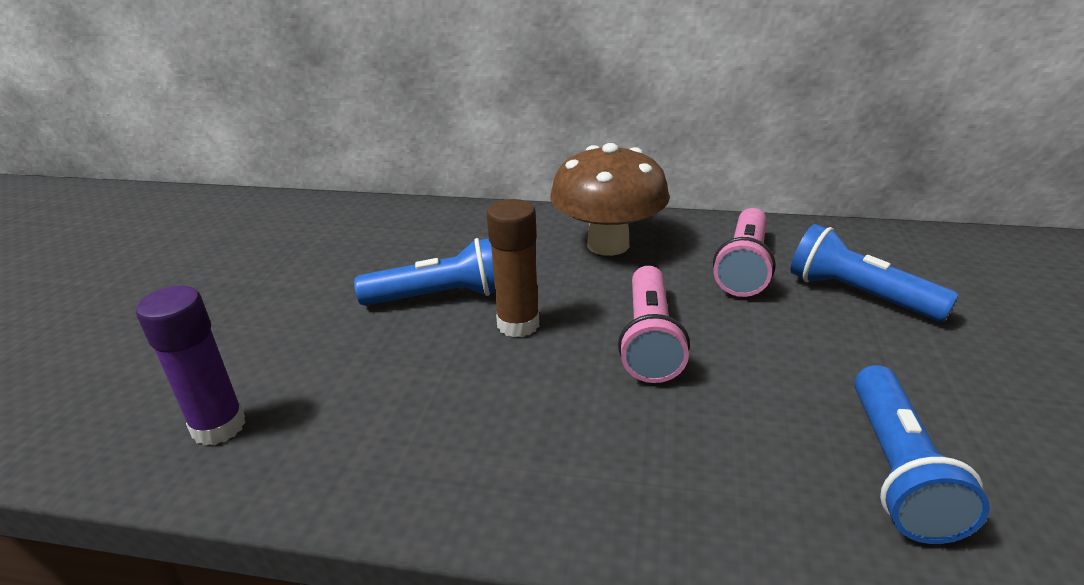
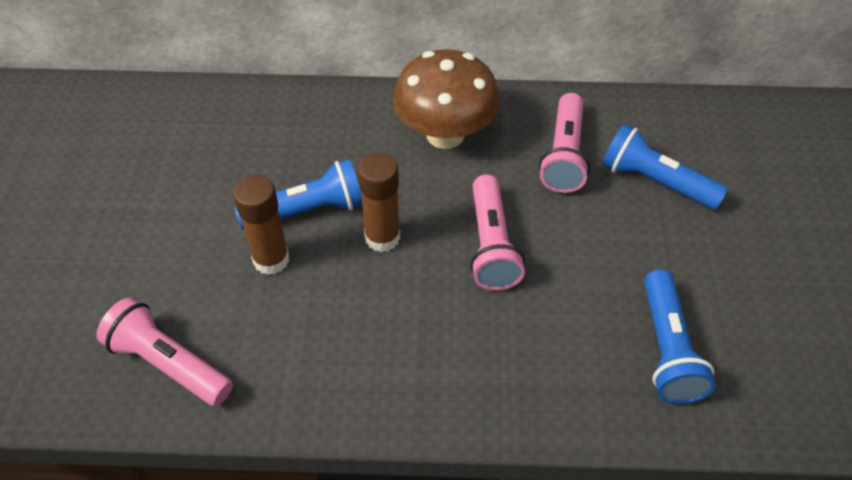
camera: 10 degrees left, 20 degrees up
(219, 427) = (169, 364): purple glue stick -> pink flashlight
(383, 336) = (271, 260): none -> brown glue stick

